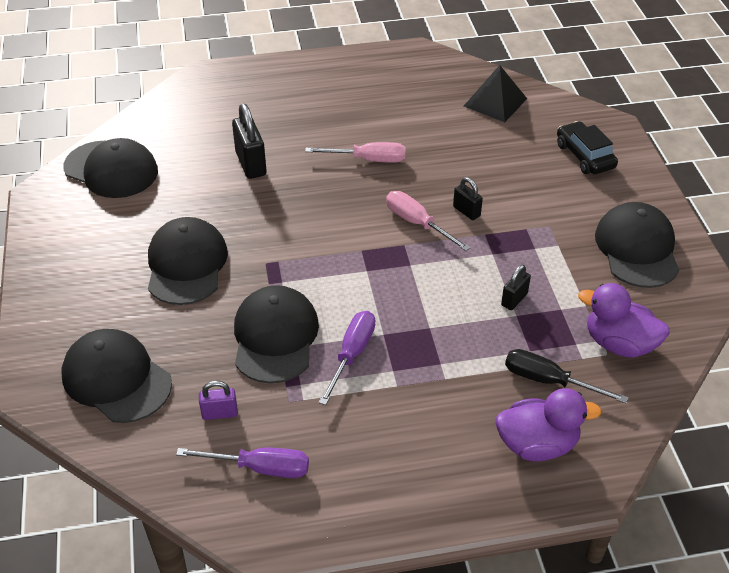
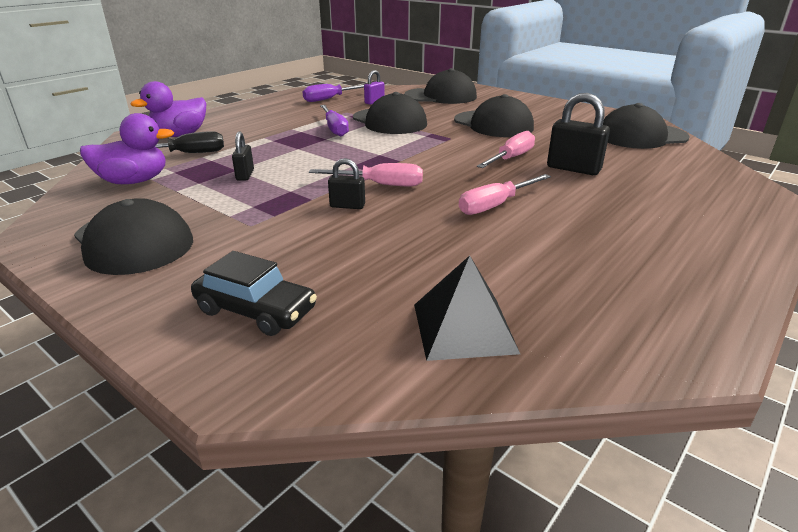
camera: 140 degrees right, 15 degrees down
(270, 201) = (511, 158): none -> pink screwdriver

